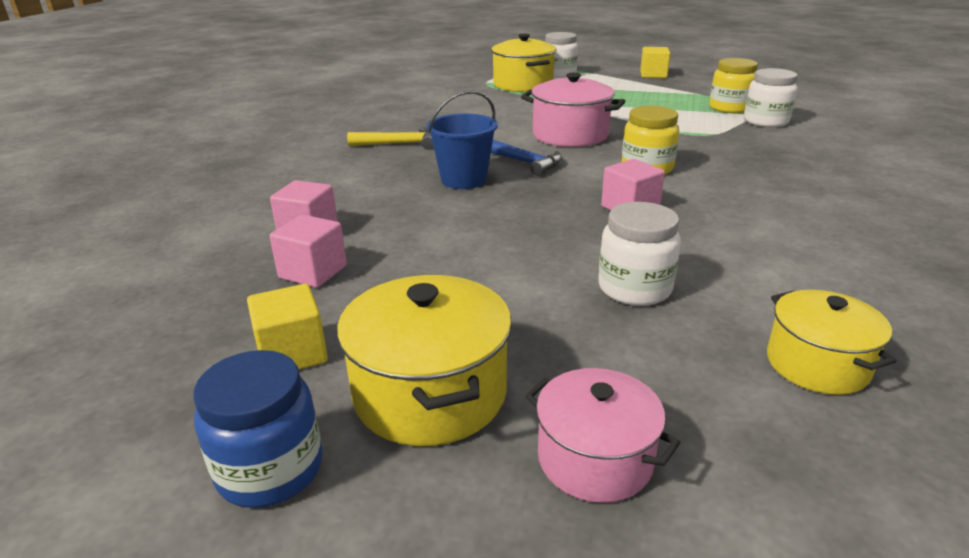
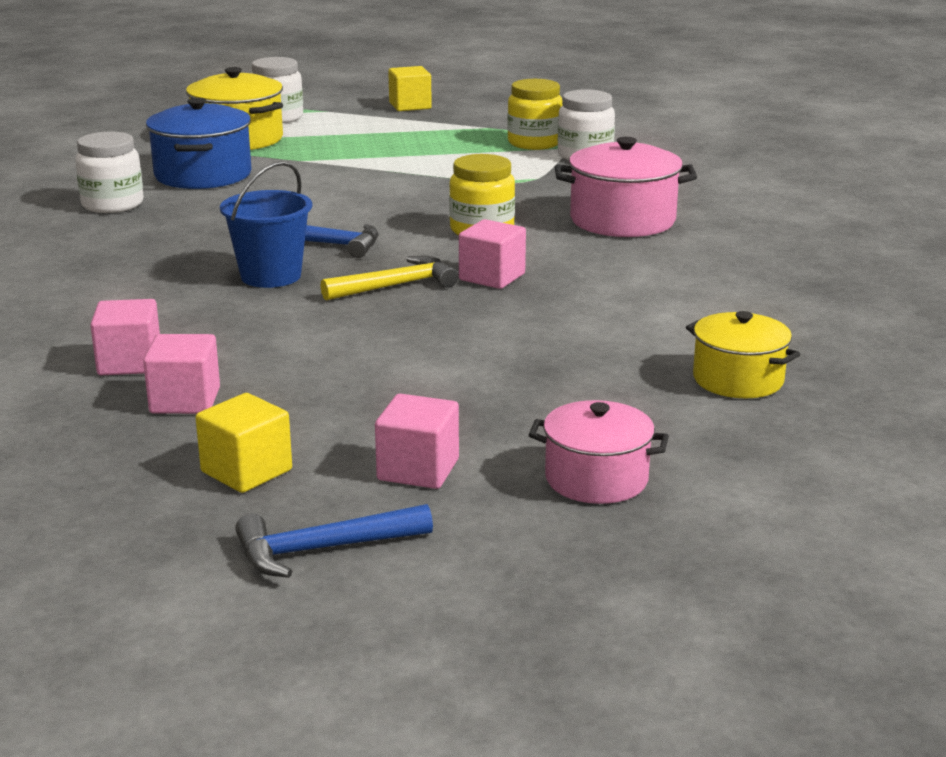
camera: 25 degrees left, 5 degrees down
(270, 469) = (322, 549): blue jar -> blue hammer
(399, 144) = (138, 244): yellow hammer -> yellow hammer (396, 286)
(430, 393) = (418, 470): yellow pot -> pink cube
(481, 104) = (203, 175): none -> blue pot
(570, 135) = (360, 203): pink pot -> pink pot (622, 220)
(634, 288) = (547, 352): white jar -> white jar (112, 204)

